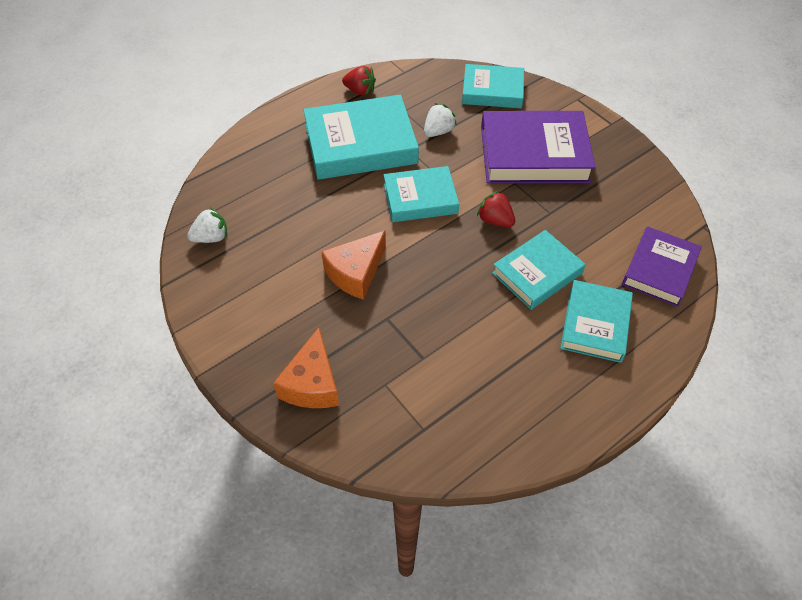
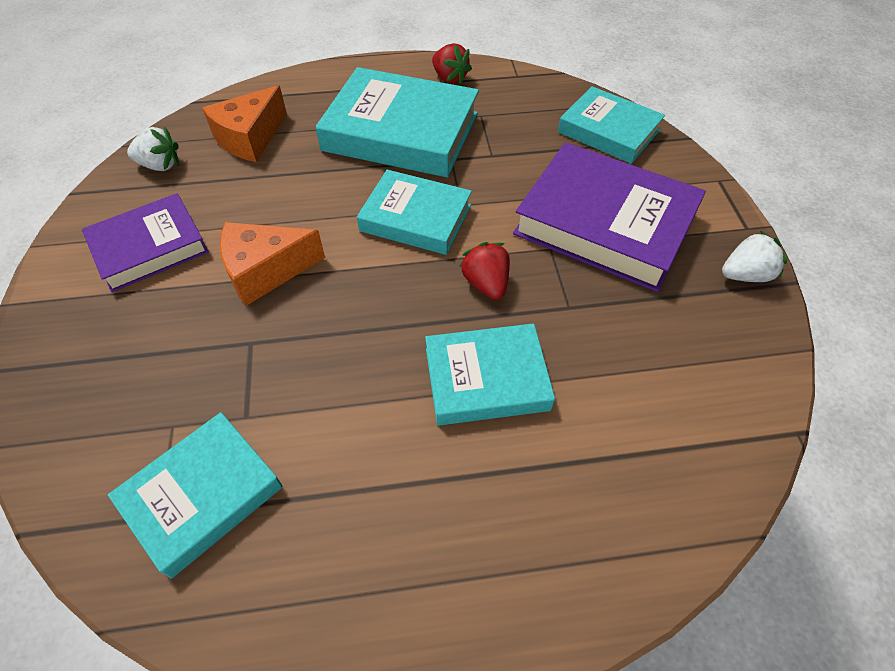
camera: 30 degrees right, 0 degrees up
(312, 383) = (97, 378): orange cheese -> orange cheese (250, 138)
(438, 131) = (502, 152): white strawberry -> white strawberry (745, 275)
(595, 324) = (512, 496): turquoise book -> turquoise book (202, 495)
(659, 270) = (676, 465): purple book -> purple book (150, 247)

